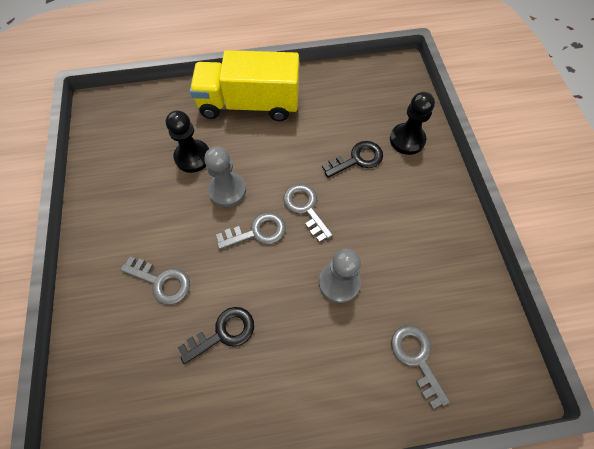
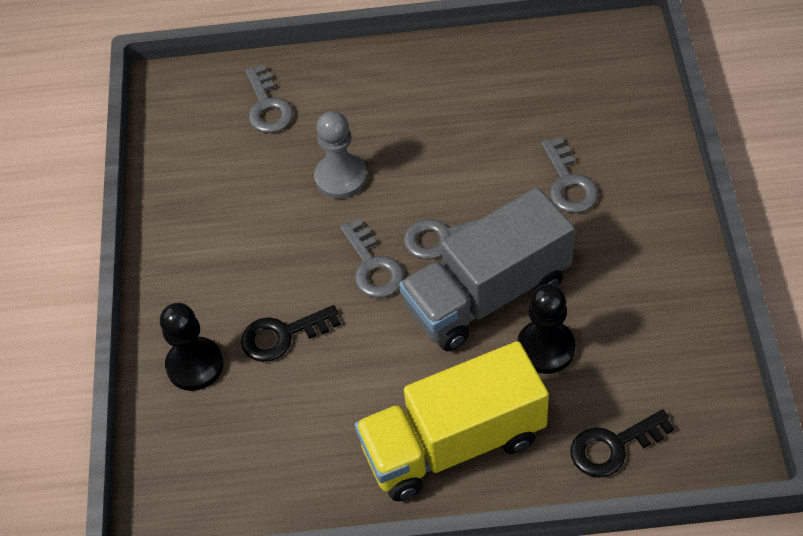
camera: 170 degrees left, 10 degrees down
(161, 282) = (568, 183): grey key -> grey key turned 135 degrees counterclockwise
(223, 333) = (486, 132): black key -> black key (613, 446)
(227, 190) = (487, 294): grey pawn -> grey truck
(249, 104) = (453, 443): yellow truck -> yellow truck turned 150 degrees clockwise

